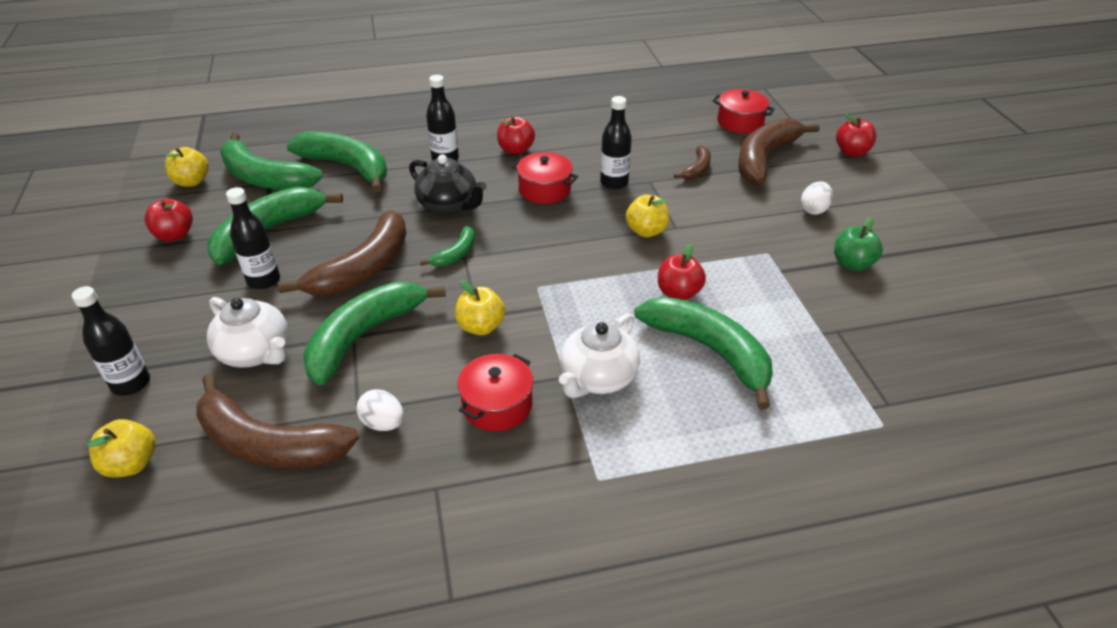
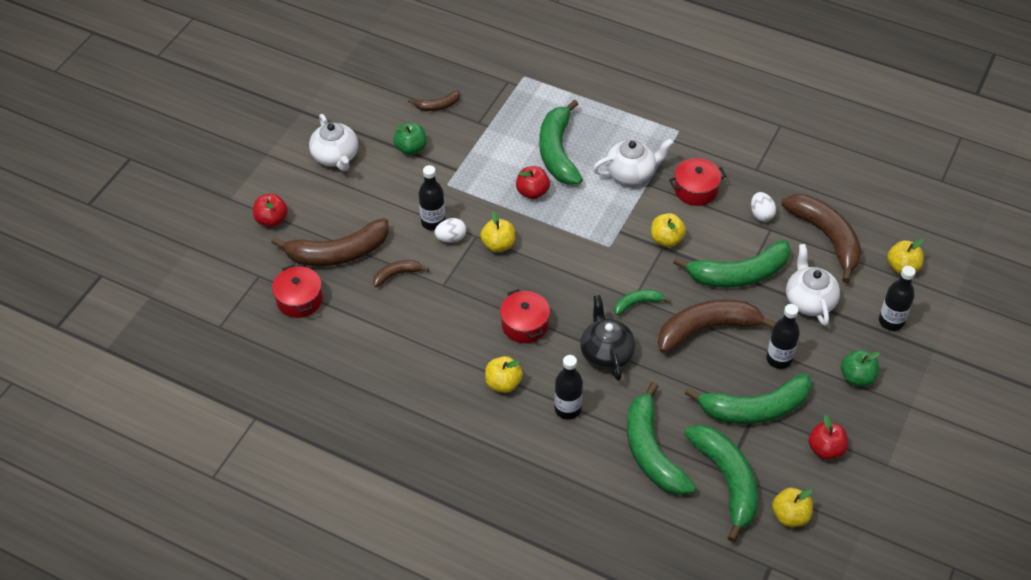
camera: 140 degrees left, 10 degrees up
(160, 306) = (857, 377): none -> green apple
(516, 150) = (503, 383): red apple -> yellow apple
(614, 182) = (469, 300): black bottle -> black bottle (433, 222)
(814, 210) = (373, 194): white egg -> white egg (451, 238)
(897, 218) = (336, 157): none -> white teapot
(905, 321) = (437, 106): none -> brown banana

